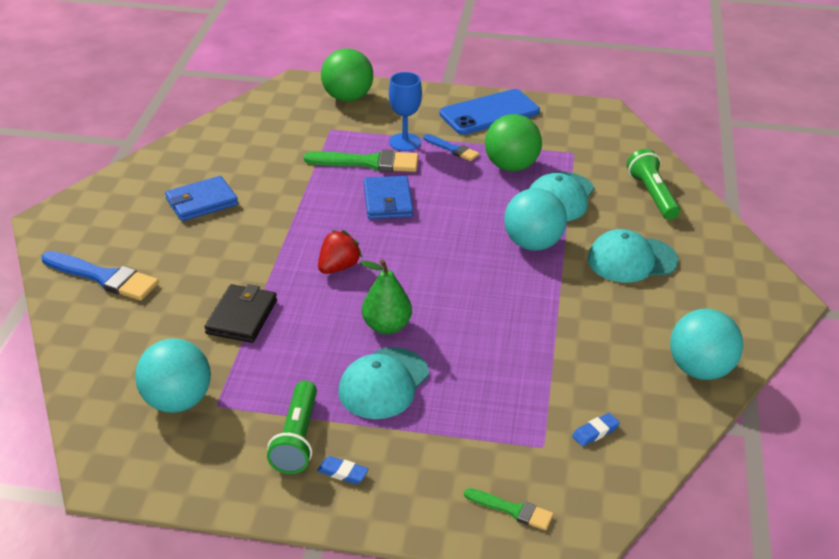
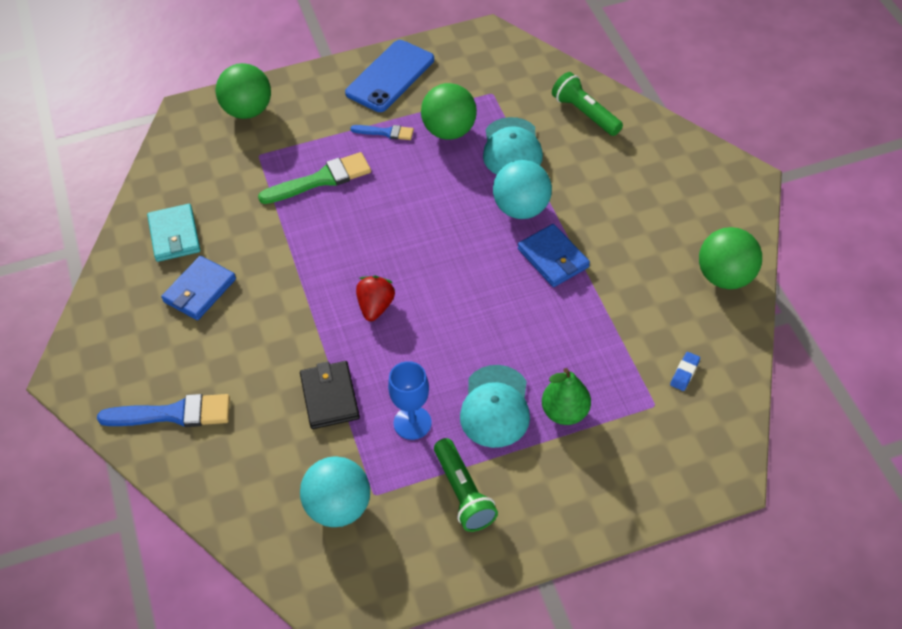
camera: 25 degrees left, 15 degrees up
(215, 159) = (174, 235): none -> turquoise wallet
(342, 473) = (521, 506): blue eraser -> none
(386, 326) = (459, 349): green pear -> green pear (565, 412)
(388, 201) = (368, 216): blue wallet -> blue wallet (553, 258)
(405, 142) = (337, 142): blue goblet -> blue goblet (412, 423)
(512, 510) = (669, 473): green brush -> none
(631, 260) = (610, 190): turquoise cap -> none
(700, 370) = (725, 277): turquoise ball -> green ball

